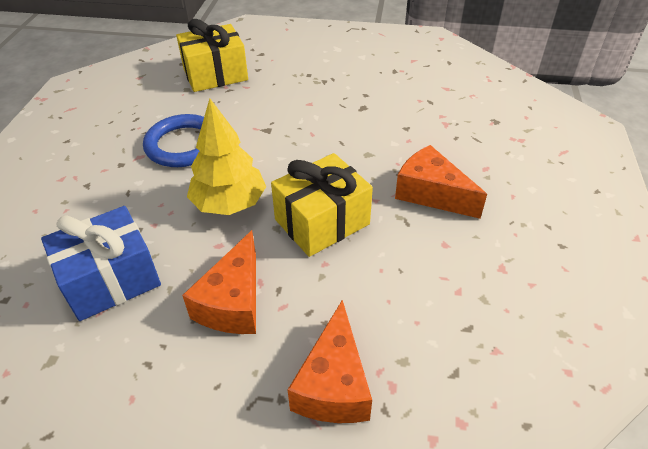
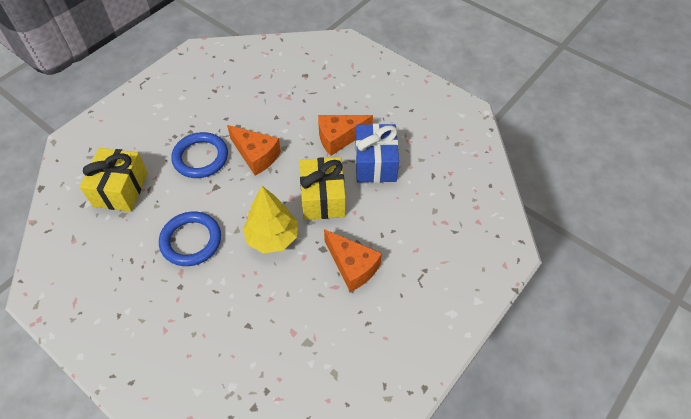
camera: 60 degrees left, 10 degrees up
(111, 280) = (292, 324): blue gift -> blue gift (375, 163)
(296, 102) = (200, 157): none -> blue ring
(333, 384) = (430, 244): orange cheese -> orange cheese (256, 155)

